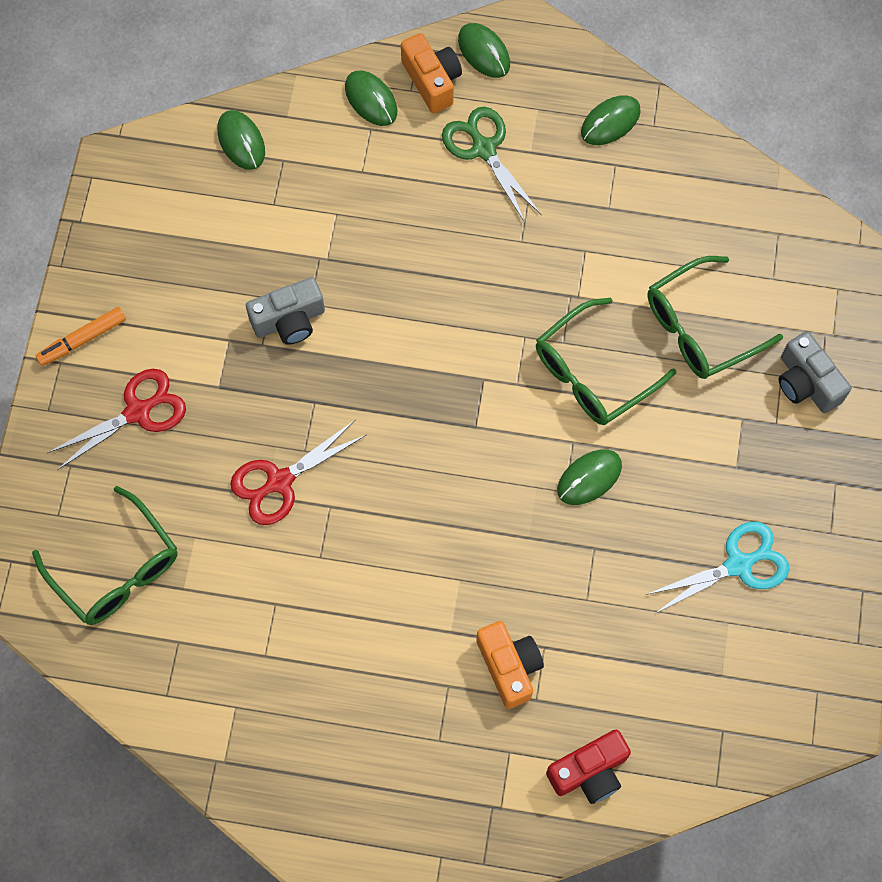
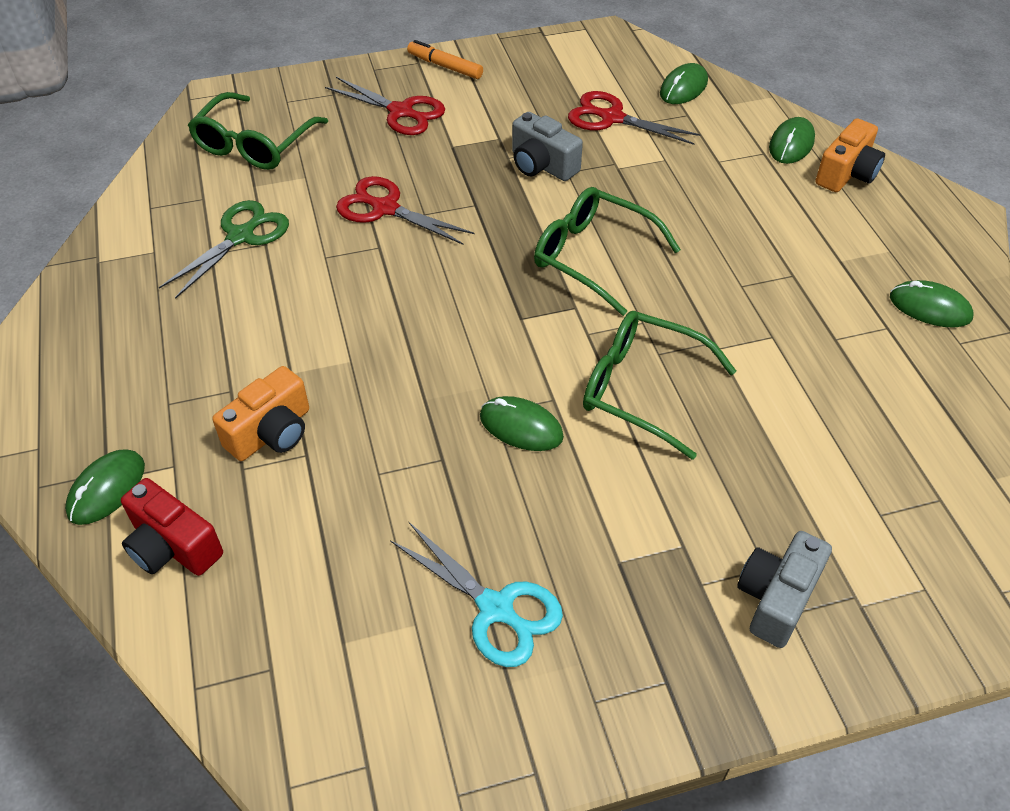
camera: 65 degrees right, 20 degrees down
(252, 227) = (611, 118): none -> red scissors
(483, 149) = (813, 228): green scissors -> green scissors (241, 236)
(484, 52) = (909, 196): green mouse -> green mouse (107, 489)
(699, 328) = (762, 464): green glasses -> green glasses (591, 256)

